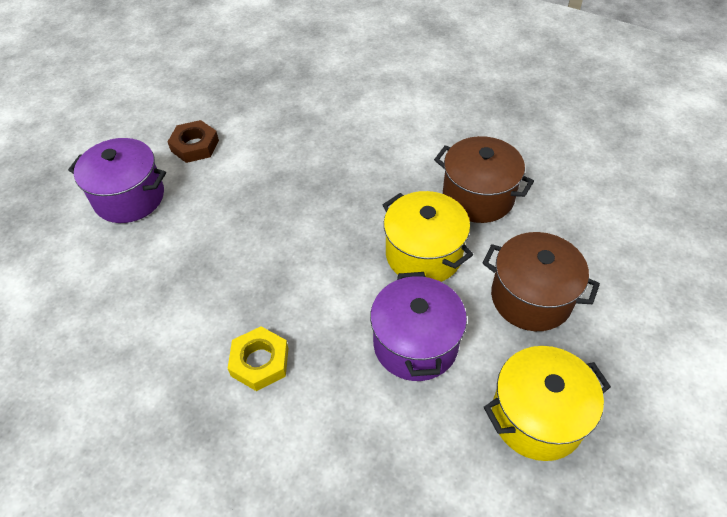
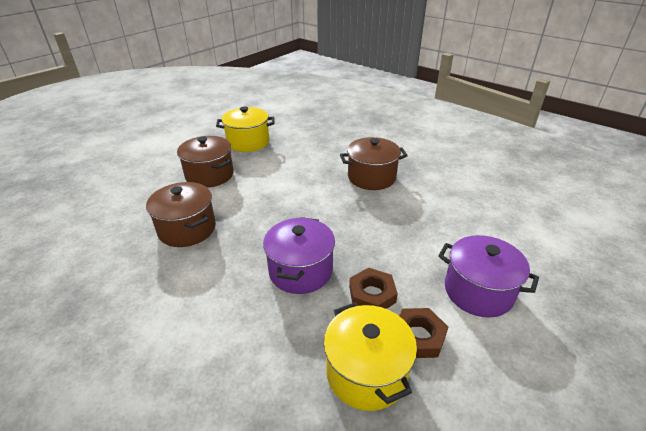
camera: 165 degrees left, 15 degrees down
(239, 171) = (372, 294): none -> brown nut
(259, 362) = (371, 177): yellow nut -> brown pot
(415, 344) = (285, 170): purple pot -> purple pot (300, 271)
(423, 254) = (252, 204): yellow pot -> yellow pot (366, 372)

